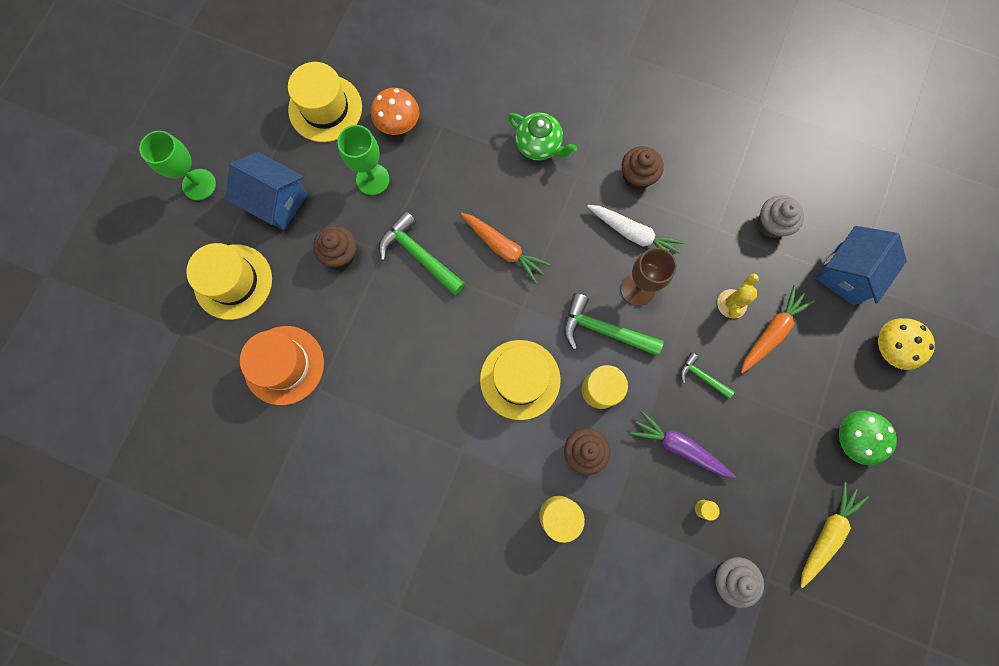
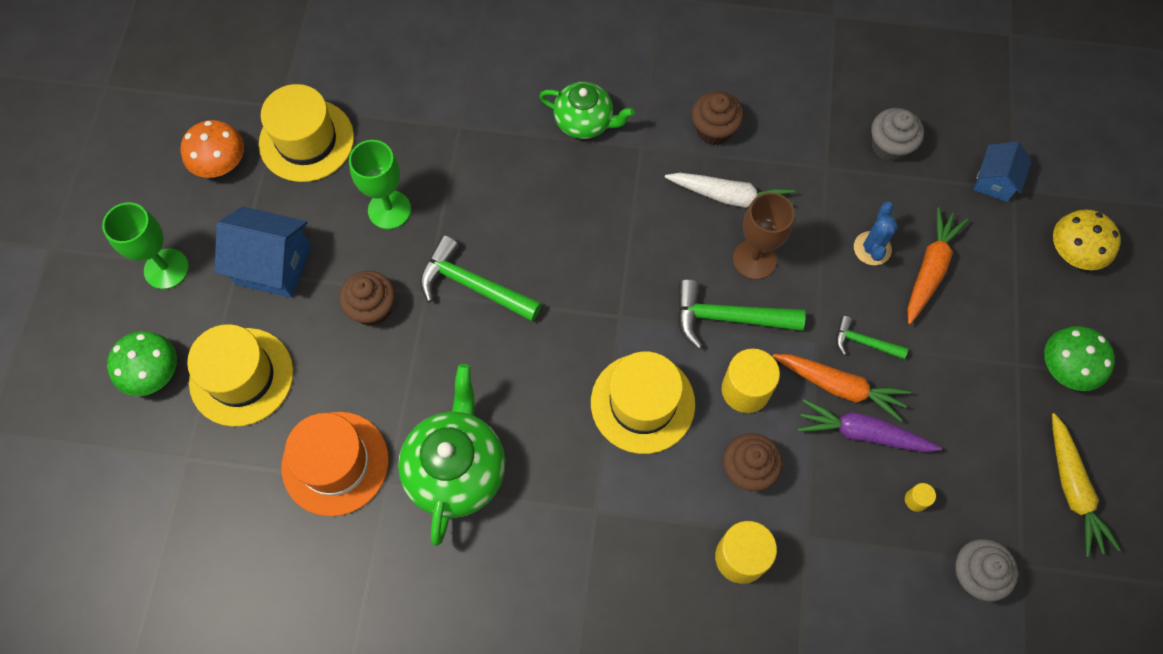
camera: 15 degrees left, 10 degrees down
(171, 262) = (153, 372): none -> green mushroom
(369, 393) = (456, 469): none -> green teapot
(398, 122) = (403, 136): orange mushroom -> orange mushroom (220, 162)
(503, 249) = (577, 252): orange carrot -> orange carrot (839, 387)
(731, 304) = (872, 248): yellow cactus -> blue cactus
(826, 533) = (1072, 489): yellow carrot -> yellow carrot turned 150 degrees clockwise
(846, 274) = (994, 181): blue house -> blue house, size x0.62

